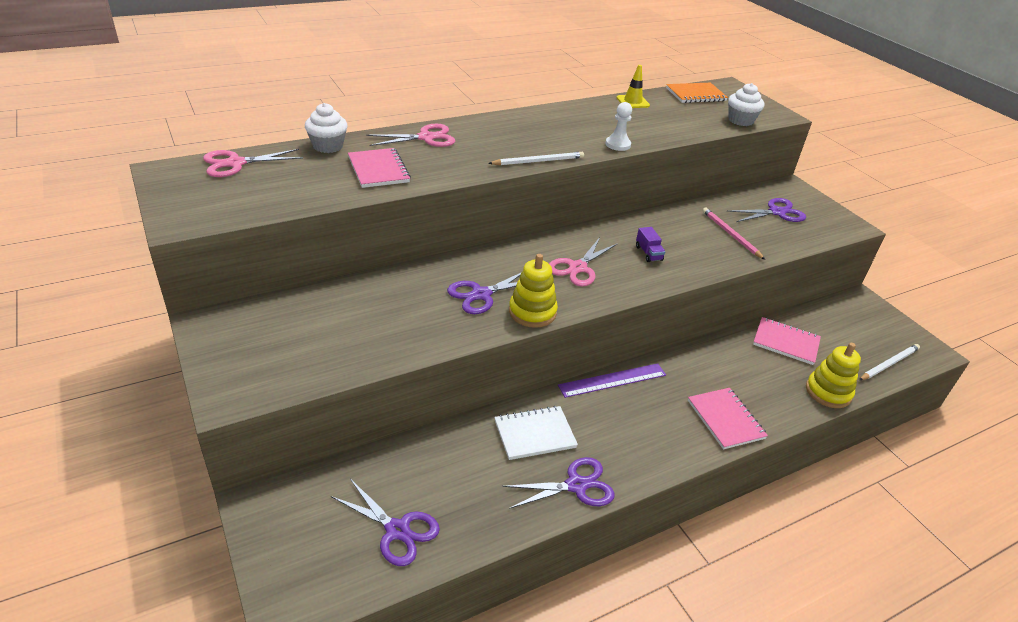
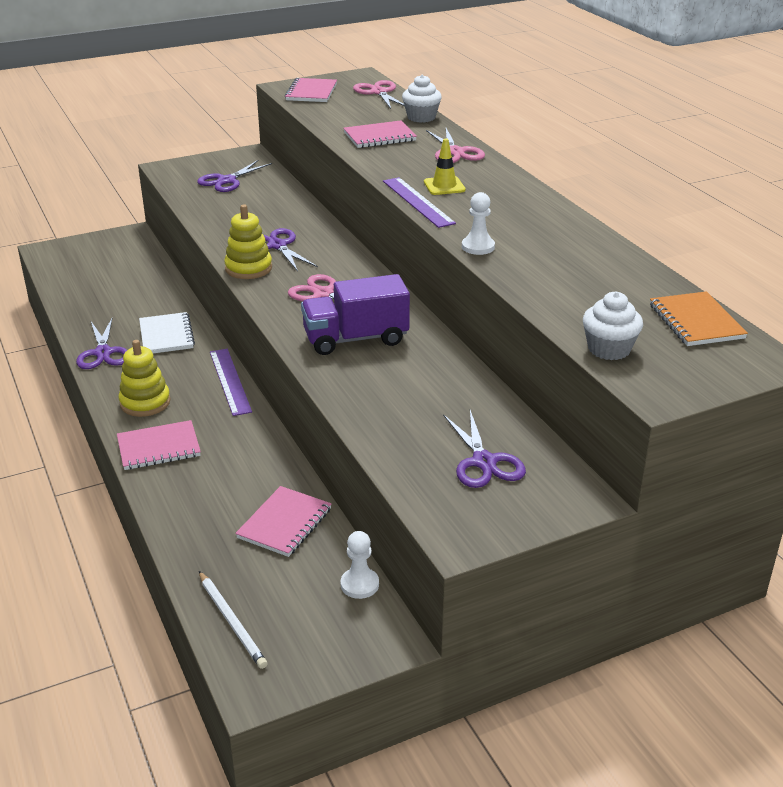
camera: 95 degrees right, 5 degrees down
(212, 205) = (311, 92): none -> pink notebook
(397, 530) = (89, 280): purple scissors -> purple scissors (227, 181)
(538, 161) = (417, 202): white pencil -> purple ruler
(632, 102) = (628, 267): yellow traffic cone -> yellow traffic cone (444, 186)
(648, 253) = (355, 339): purple truck -> purple truck, size x2.28
(730, 234) = (409, 407): pink pencil -> none
(825, 310) = (359, 584): none -> white pawn
(828, 392) = (186, 540): yellow stacking toy -> yellow stacking toy (145, 402)

